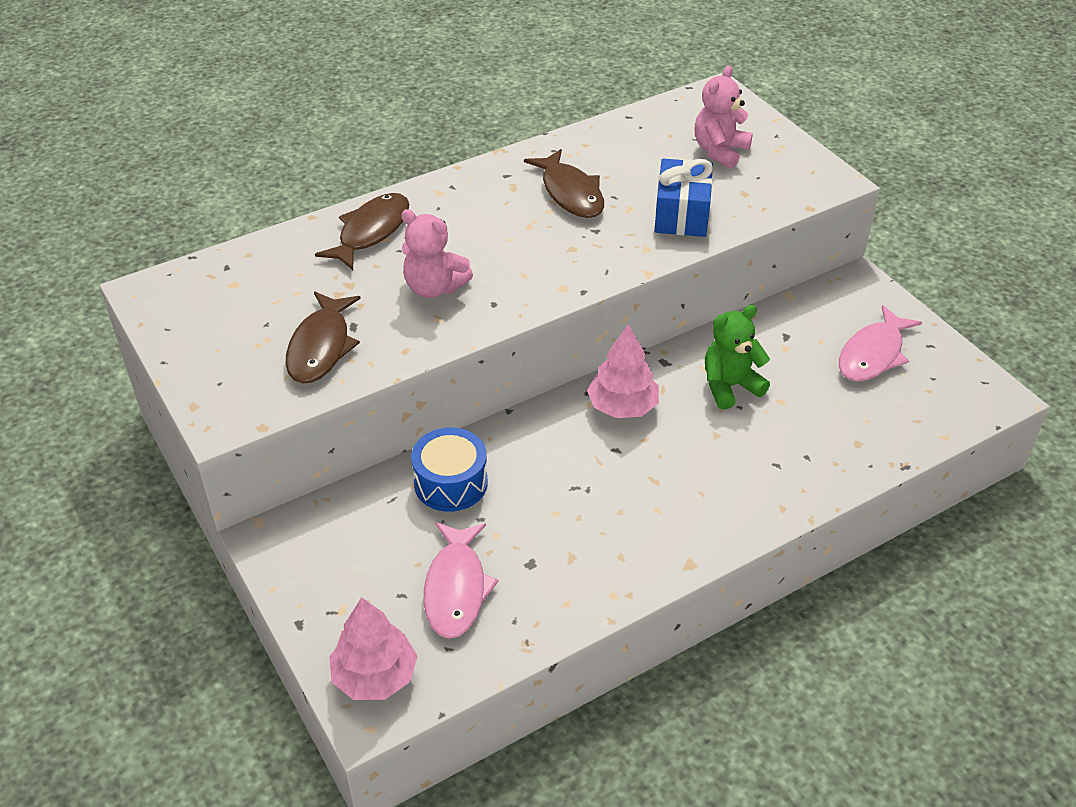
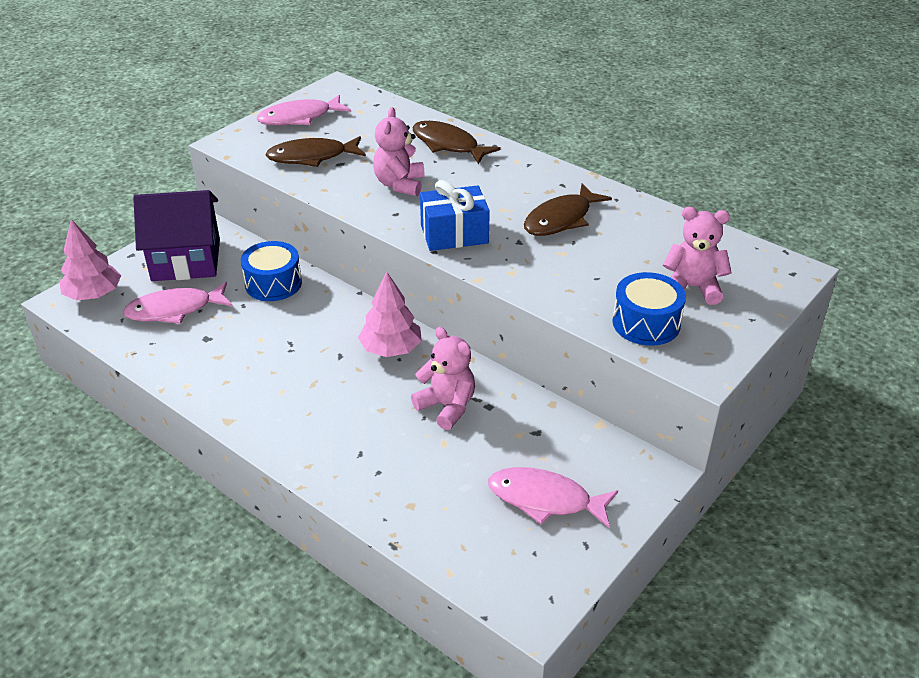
camera: 70 degrees right, 5 degrees down
(208, 341) = (299, 118): none -> pink fish
(349, 563) = (186, 260): none -> purple house
(371, 232) = (448, 145): brown fish -> brown fish turned 150 degrees counterclockwise
(681, 215) = (573, 282): blue gift -> blue gift (454, 234)
(730, 386) = (447, 407): green teddy bear -> pink teddy bear
(760, 191) = (646, 323): none -> blue drum

